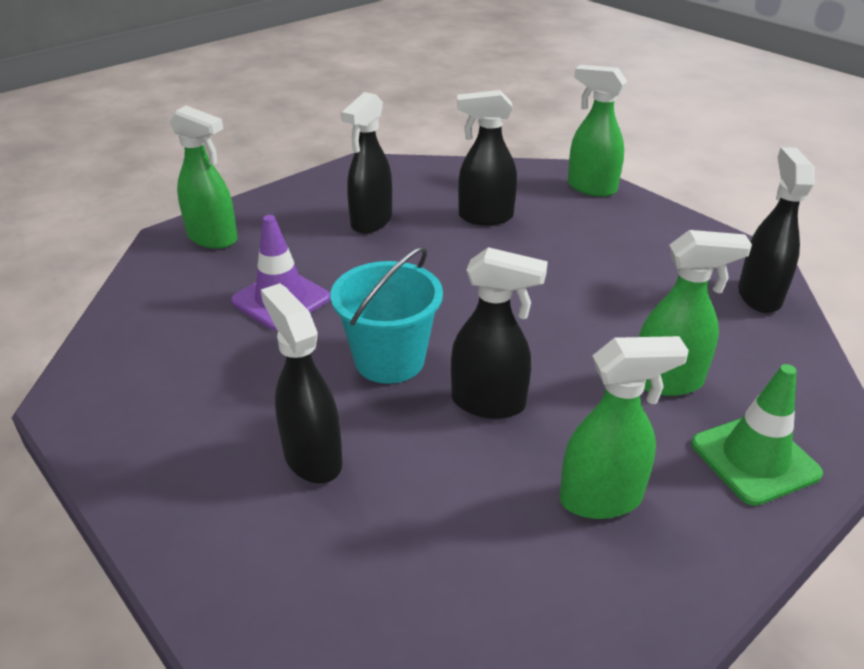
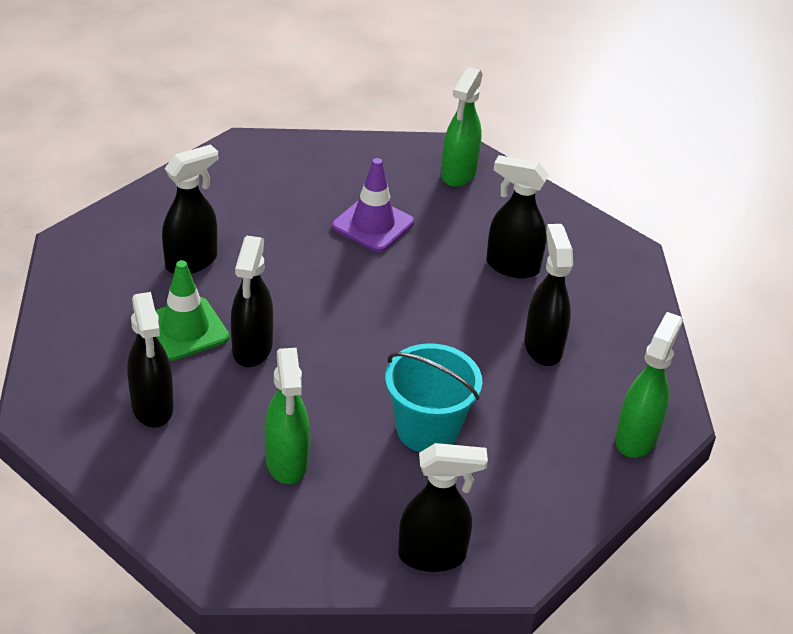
camera: 80 degrees right, 5 degrees up
(389, 360) = (300, 292): turquoise bucket -> turquoise bucket (427, 429)
(601, 499) = (152, 407): green spray bottle -> black spray bottle
(754, 459) = (193, 505): green traffic cone -> green traffic cone (185, 329)

